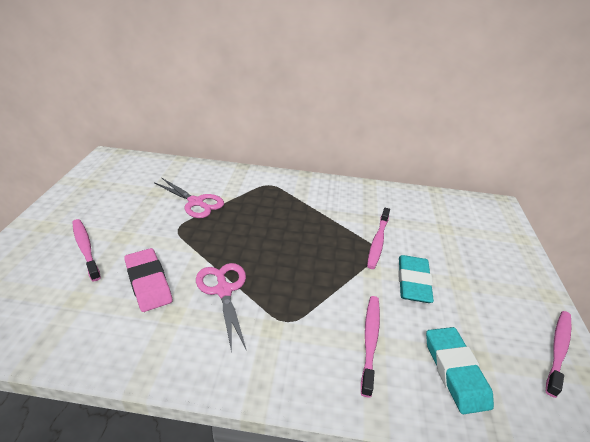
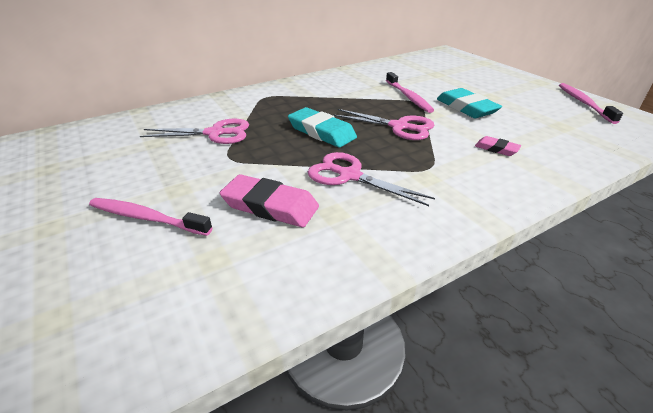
camera: 35 degrees left, 0 degrees up
(323, 268) = (399, 127): none -> pink scissors
(370, 340) = (496, 149): pink toothbrush -> pink eraser
(455, 371) = (562, 138): turquoise eraser -> turquoise eraser (321, 132)

